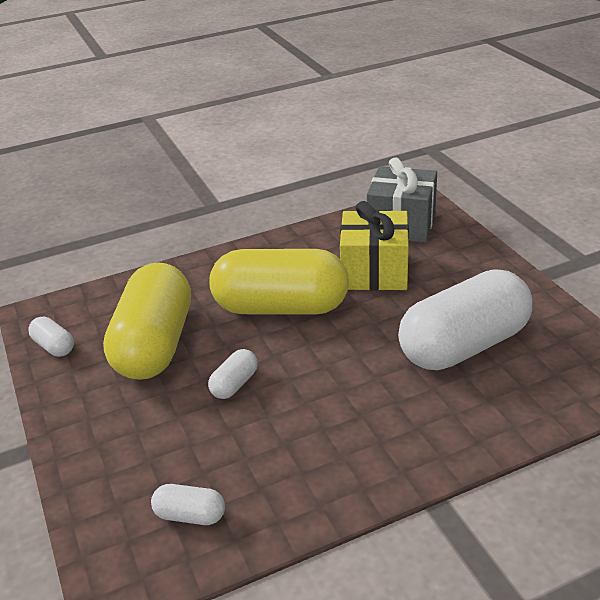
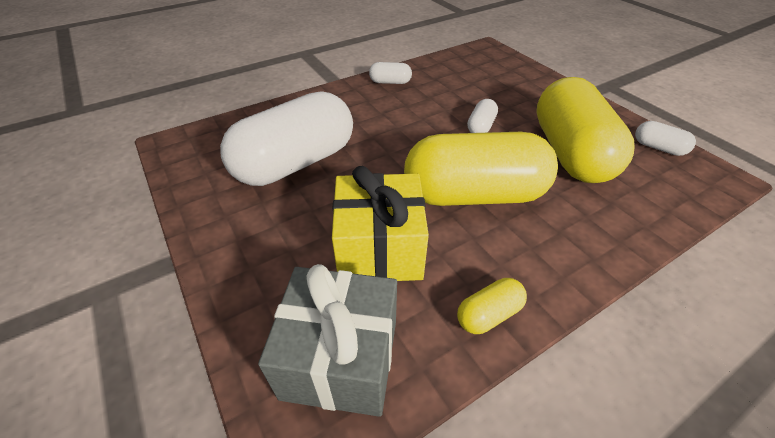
camera: 170 degrees right, 10 degrees up
(190, 515) = (468, 67): white capsule -> white capsule (390, 82)
(305, 238) = (489, 314): none -> yellow capsule

